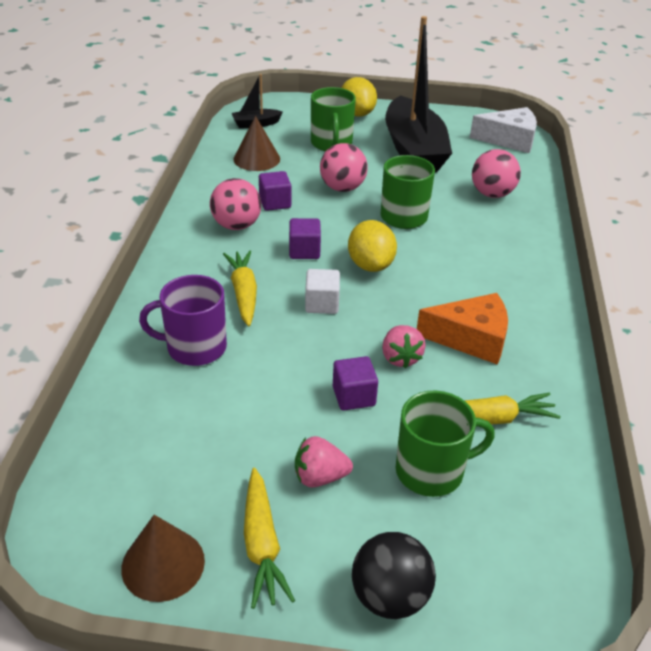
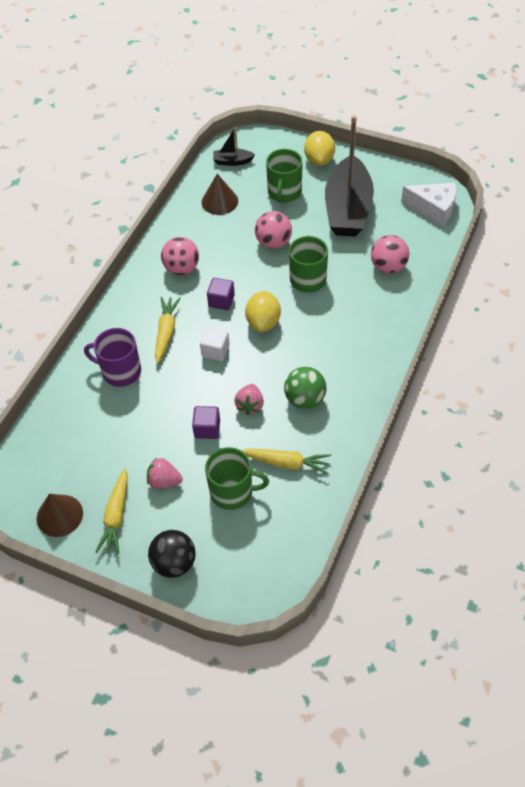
camera: 20 degrees right, 15 degrees up
(275, 203) = (217, 250): purple cube -> none
(471, 339) = (305, 399): orange cheese -> green ball

